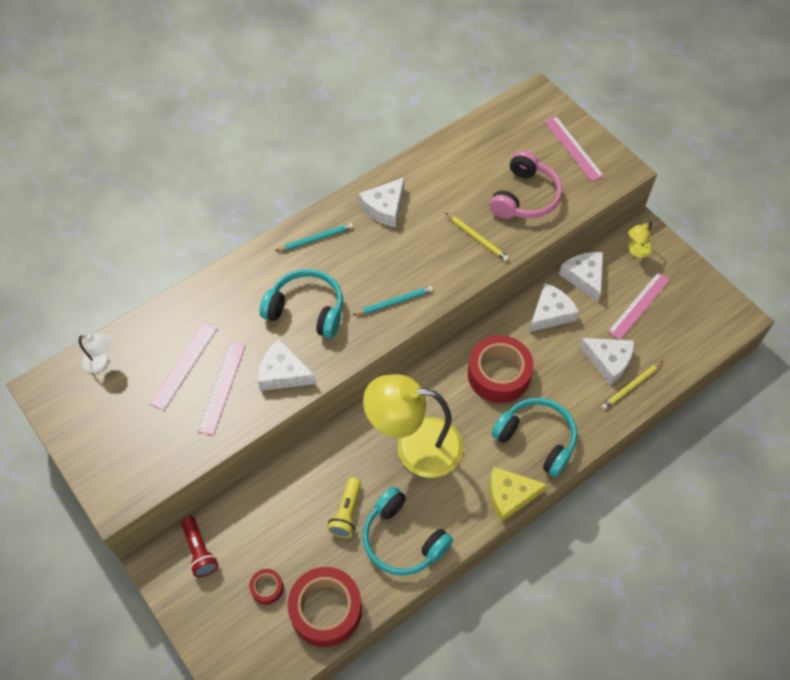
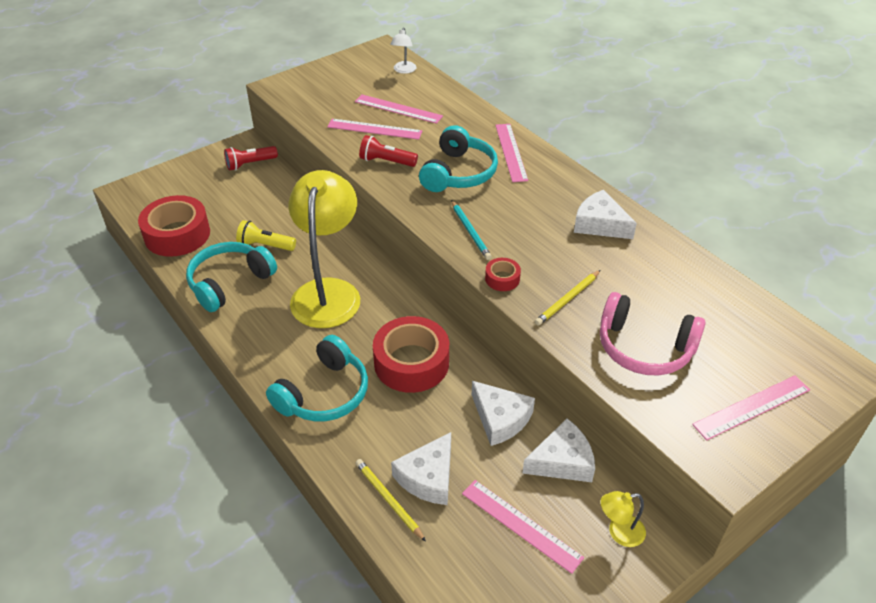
camera: 90 degrees right, 15 degrees down
(267, 588) = (207, 201): red tape -> red tape (502, 279)
(274, 265) = (511, 152): none -> pink ruler
(283, 373) = (386, 161): white cheese -> red flashlight
(316, 239) = (548, 177): turquoise pencil -> none
(510, 495) = (259, 366): yellow cheese -> none
(636, 251) = (619, 532): yellow lamp -> yellow lamp turned 60 degrees counterclockwise

